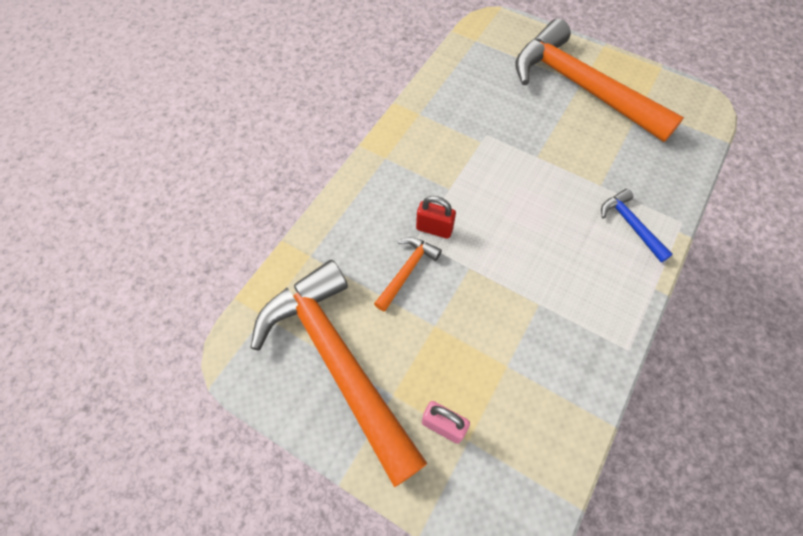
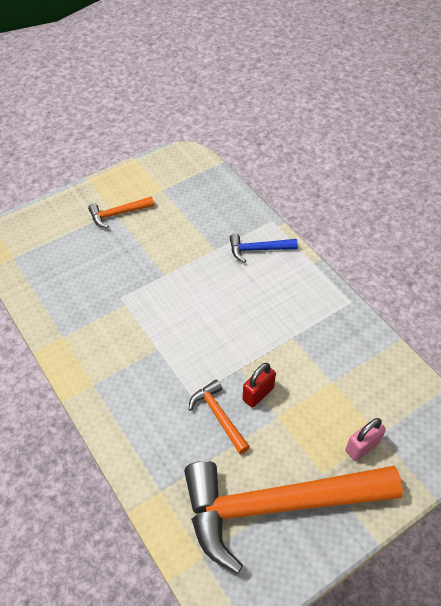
camera: 65 degrees left, 10 degrees down
(434, 229) = (189, 377): red padlock -> red padlock (258, 394)
(581, 87) = (118, 214): orange hammer -> orange hammer, size x0.42

